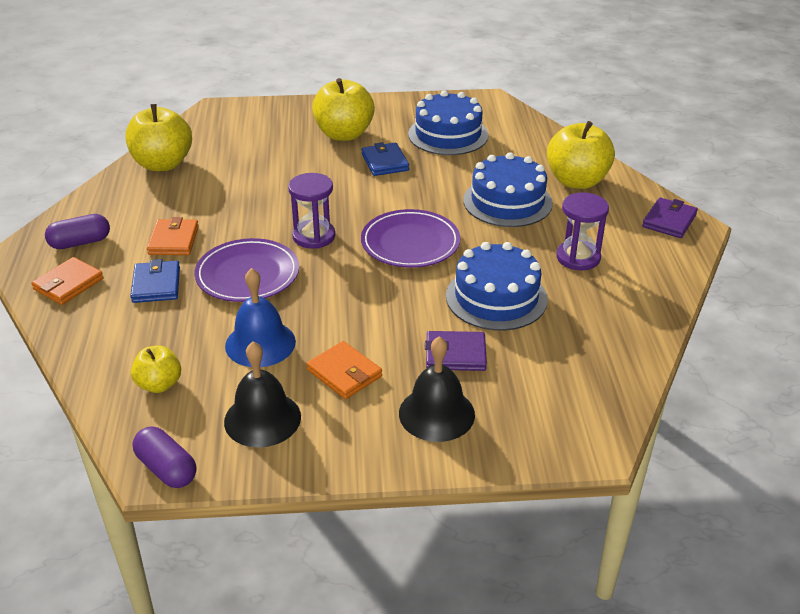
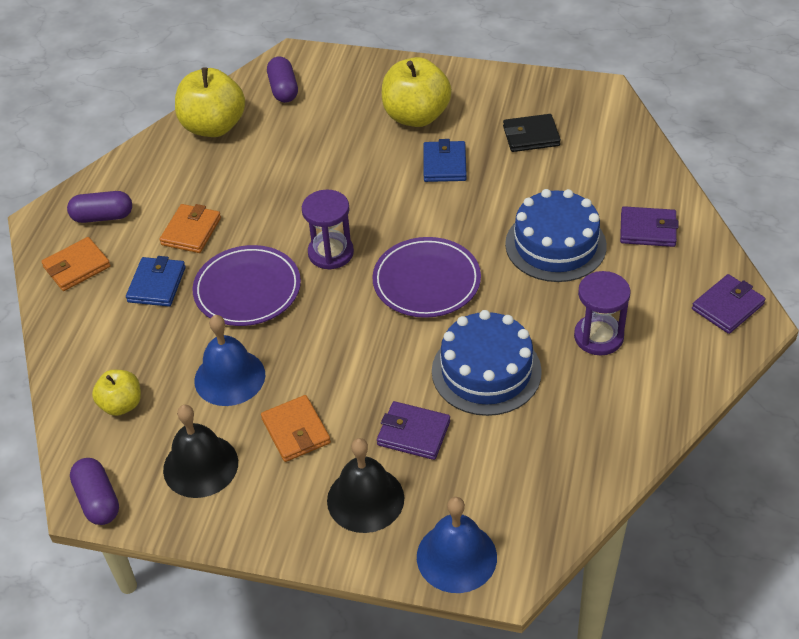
camera: 20 degrees right, 10 degrees up
(217, 131) = (283, 89): none -> purple capsule
(448, 134) = (531, 136): blue cake -> black wallet
(544, 441) = (456, 557): none -> blue bell
(577, 181) = (648, 230): yellow apple -> purple wallet

